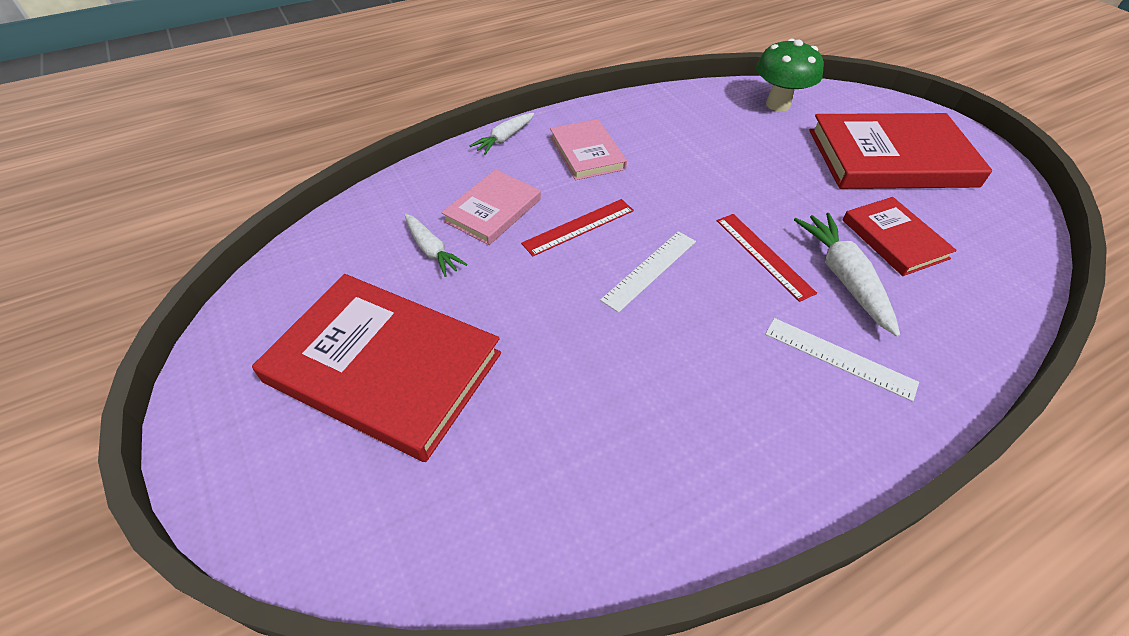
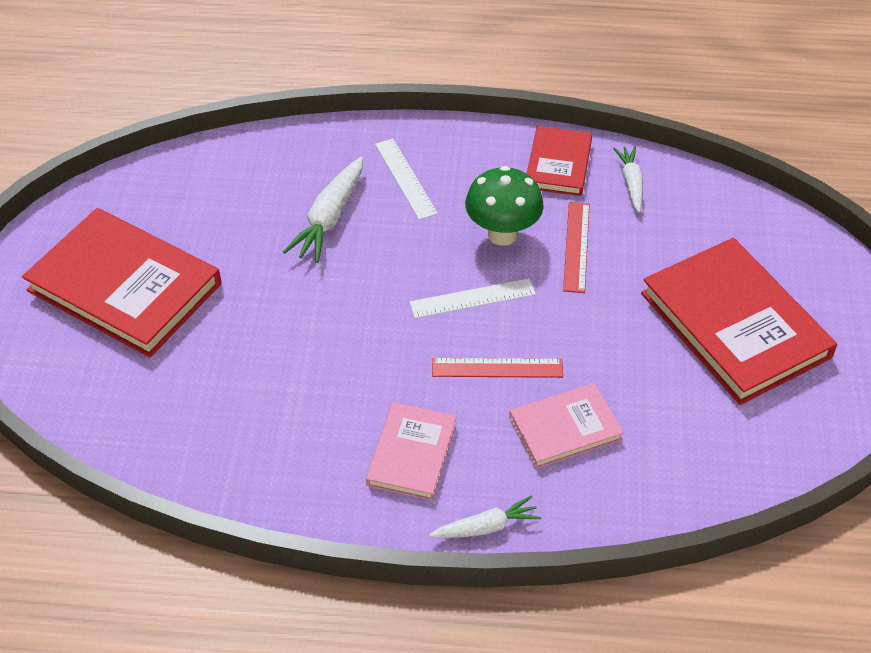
camera: 145 degrees left, 0 degrees up
(432, 250) = (649, 411): white carrot -> white carrot (631, 183)
(763, 255) = (367, 264): red ruler -> red ruler (576, 246)
(778, 104) = (128, 410): green mushroom -> green mushroom (502, 234)
(894, 239) = (246, 223): red book -> red book (558, 164)

